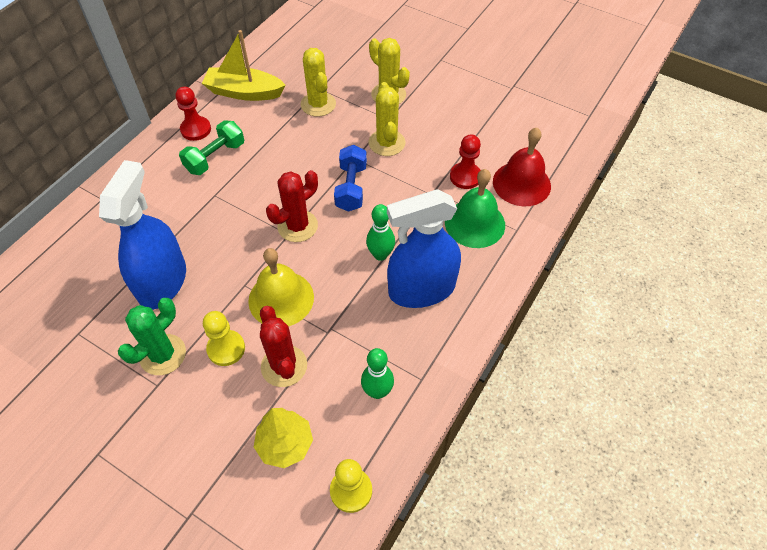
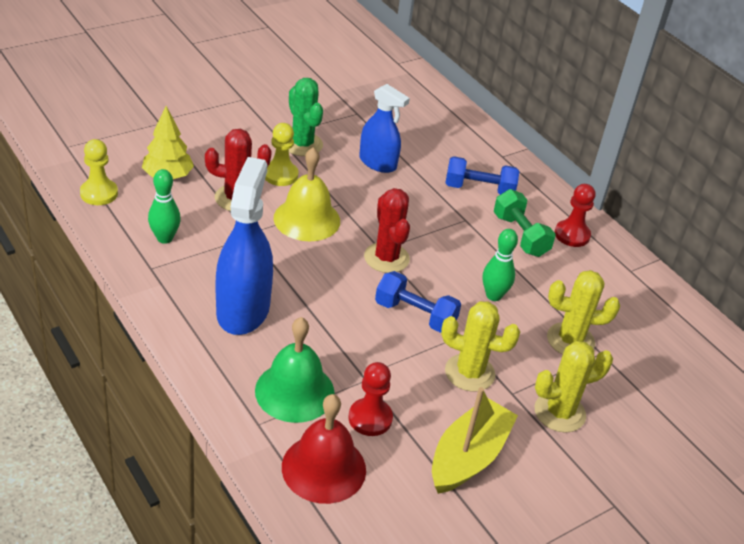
camera: 110 degrees right, 15 degrees down
(162, 282) = (378, 163): blue spray bottle -> blue spray bottle, size x0.64
(165, 199) = (479, 189): none -> blue dumbbell
(244, 92) = (621, 288): yellow boat -> yellow boat (468, 457)
(380, 255) = (308, 299): green bowling pin -> green bowling pin (493, 295)

